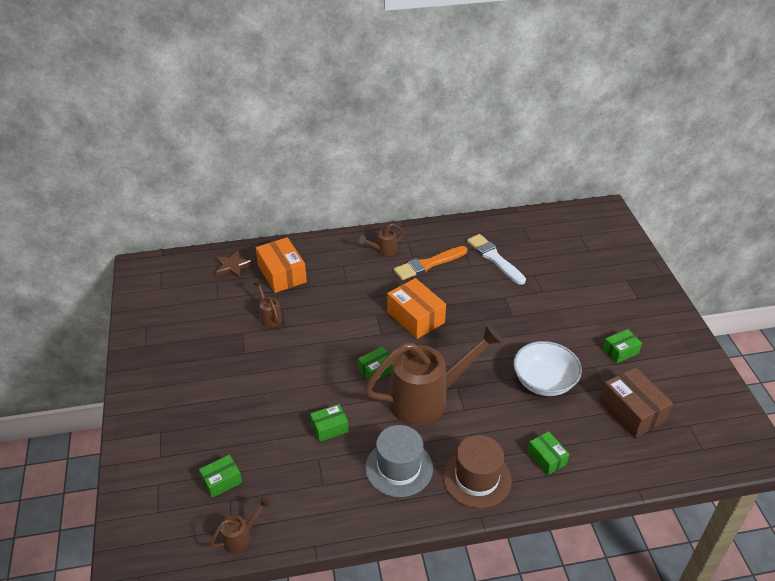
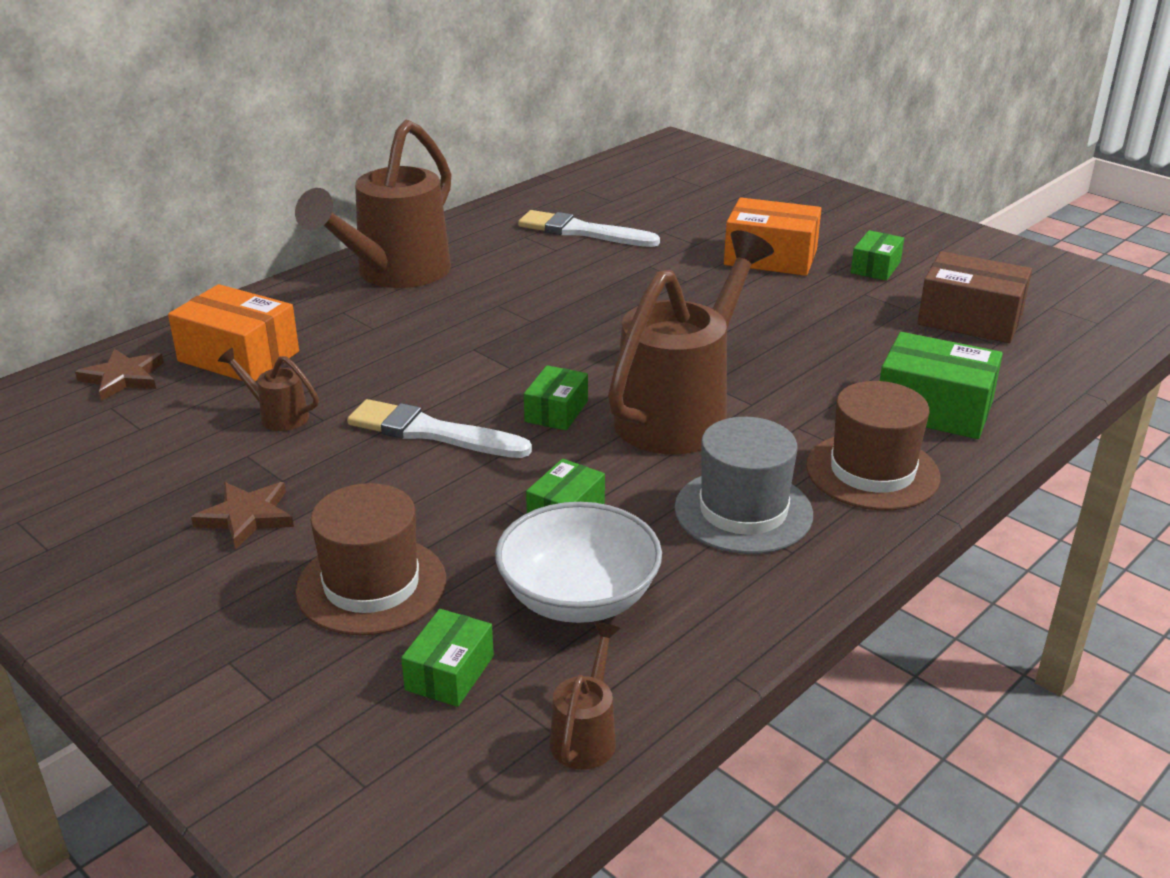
camera: 35 degrees left, 10 degrees down
(217, 366) = (247, 517): none -> brown star
(231, 424) = (371, 585): none -> brown hat
(317, 356) = (432, 432): none -> white brush
(383, 250) = (393, 275): brown watering can -> brown watering can, size x2.39
(415, 317) = (543, 330): orange box -> orange box (770, 257)
(428, 264) = (488, 267): orange brush -> none
(544, 382) = (821, 332): white bowl -> white bowl (578, 598)
(546, 458) = (934, 409): green box -> green box, size x1.74

